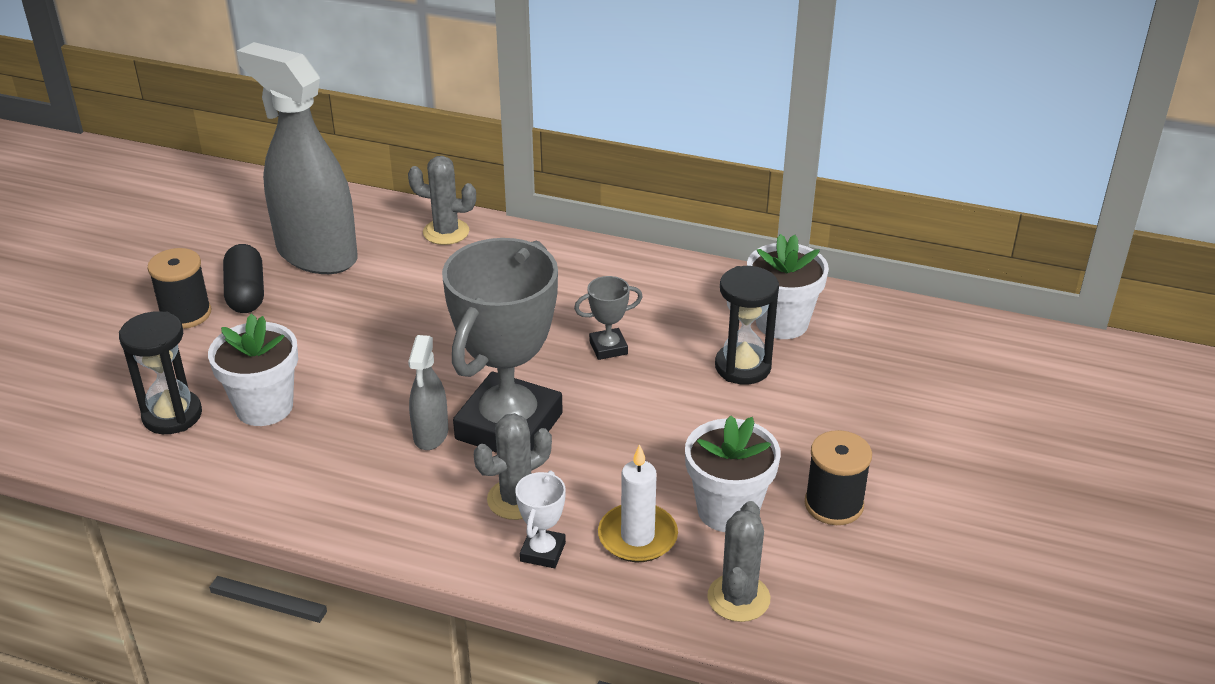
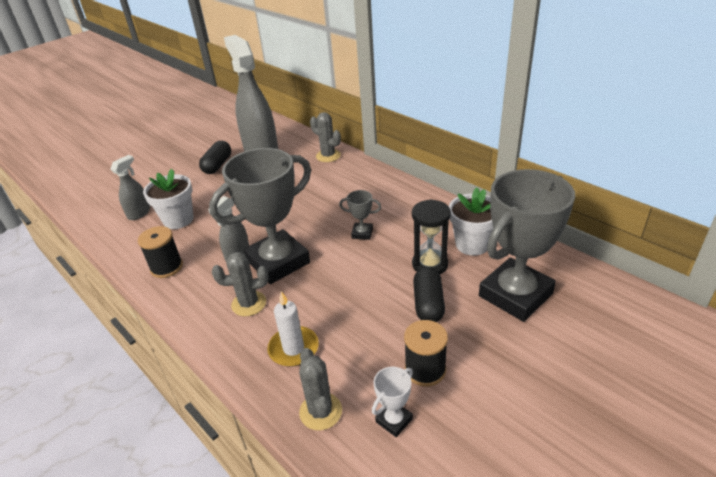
camera: 30 degrees right, 0 degrees up
(172, 415) = (139, 213): black hourglass -> grey spray bottle
(186, 314) = (186, 169): black spool -> black spool (166, 267)
(543, 552) = (237, 339): white trophy -> white trophy (394, 420)
(728, 510) = (357, 350): white flower pot -> none
(738, 598) = (320, 411): grey cactus -> grey cactus turned 60 degrees counterclockwise
(779, 421) = (428, 304): none -> black capsule
(883, 376) = (515, 295): none -> grey trophy

